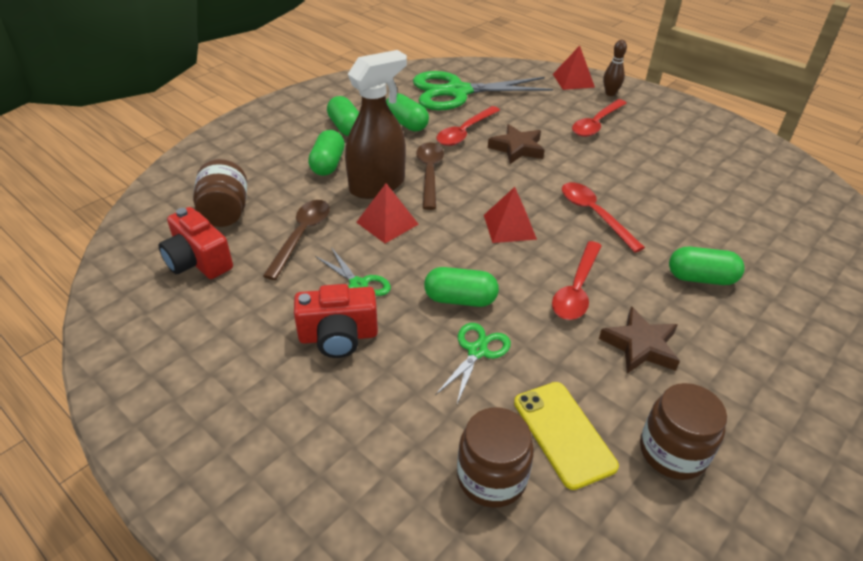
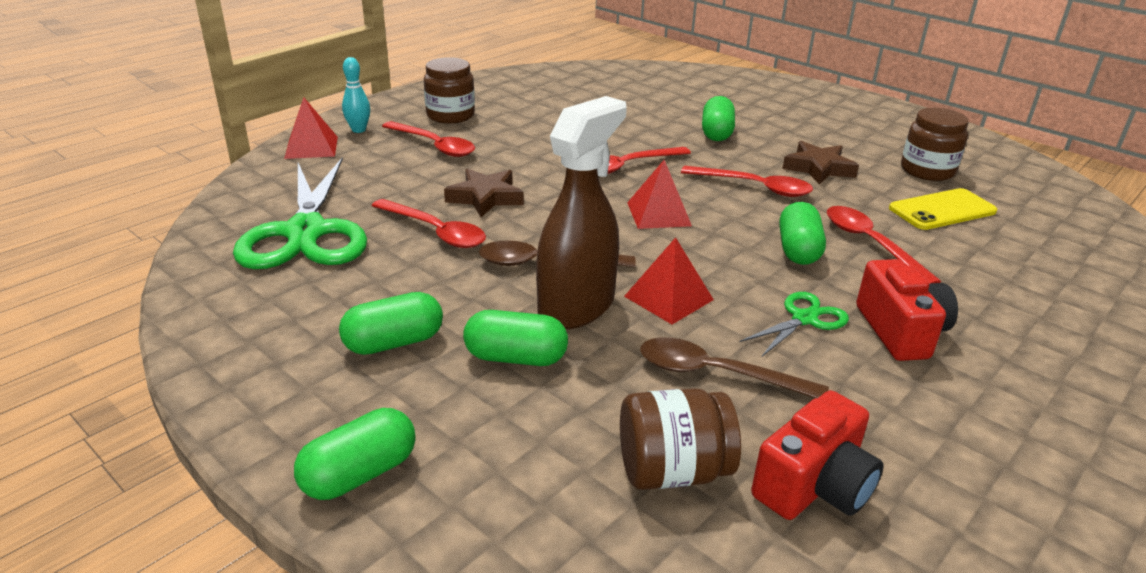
camera: 90 degrees left, 10 degrees down
(377, 185) = (577, 306): brown spray bottle -> brown spray bottle turned 75 degrees clockwise
(406, 124) = (397, 280): green capsule -> green capsule (359, 474)
(477, 351) = (870, 244): green scissors -> red spoon
(491, 477) = (1014, 245): brown jar -> brown jar (450, 115)
(610, 93) = (358, 130): brown bowling pin -> turquoise bowling pin

